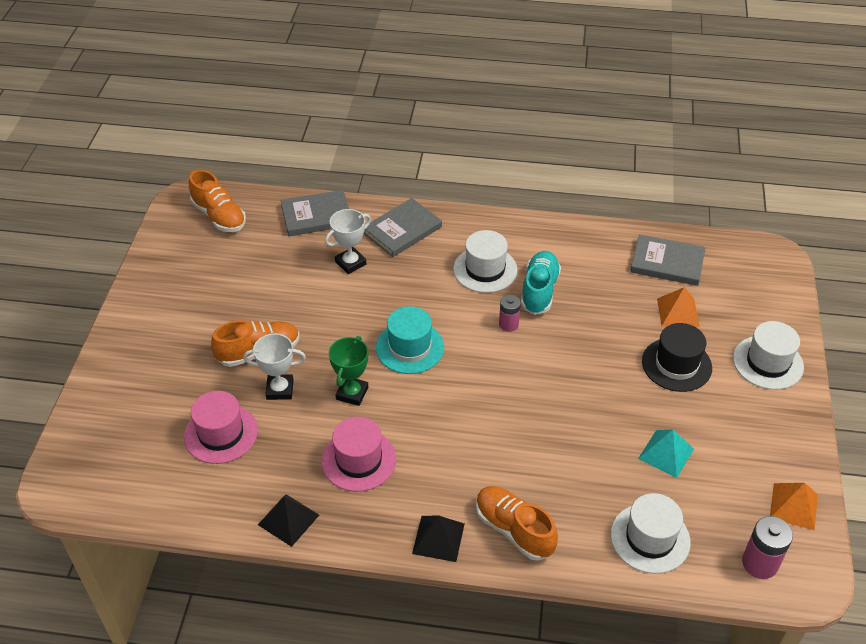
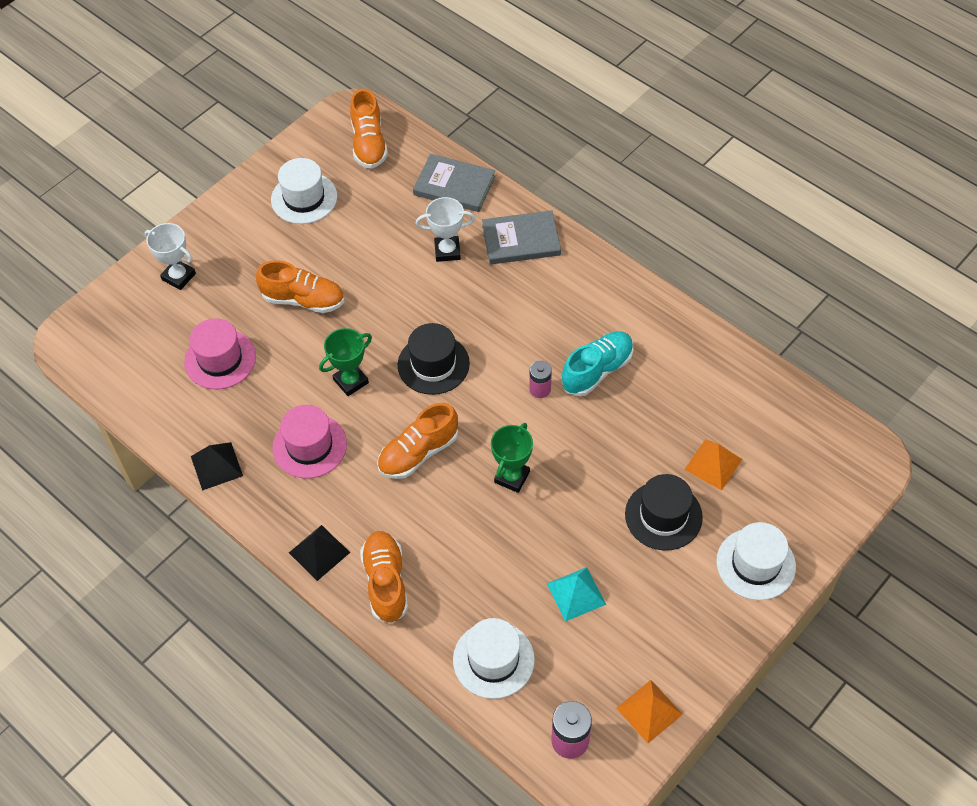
camera: 35 degrees right, 10 degrees up
(280, 389) = (295, 345): white trophy -> white trophy (178, 277)
(410, 347) = (433, 364): turquoise hat -> black hat
(454, 418) = (418, 453): none -> orange shoe
(485, 269) = (564, 321): white hat -> white hat (304, 198)
(543, 397) = (512, 477): none -> green trophy
(667, 263) = (749, 407): grey book -> none

